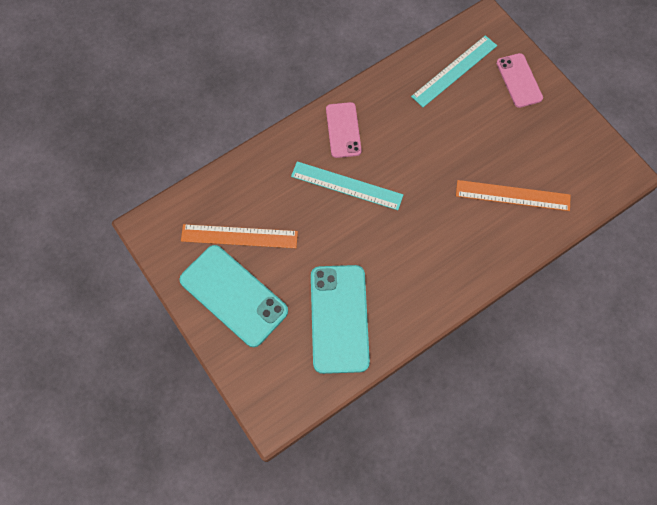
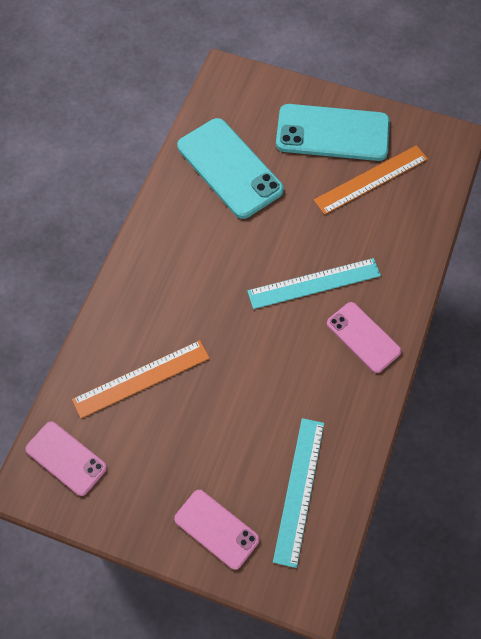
camera: 145 degrees right, 5 degrees down
(592, 175) = (66, 458): none -> pink phone

